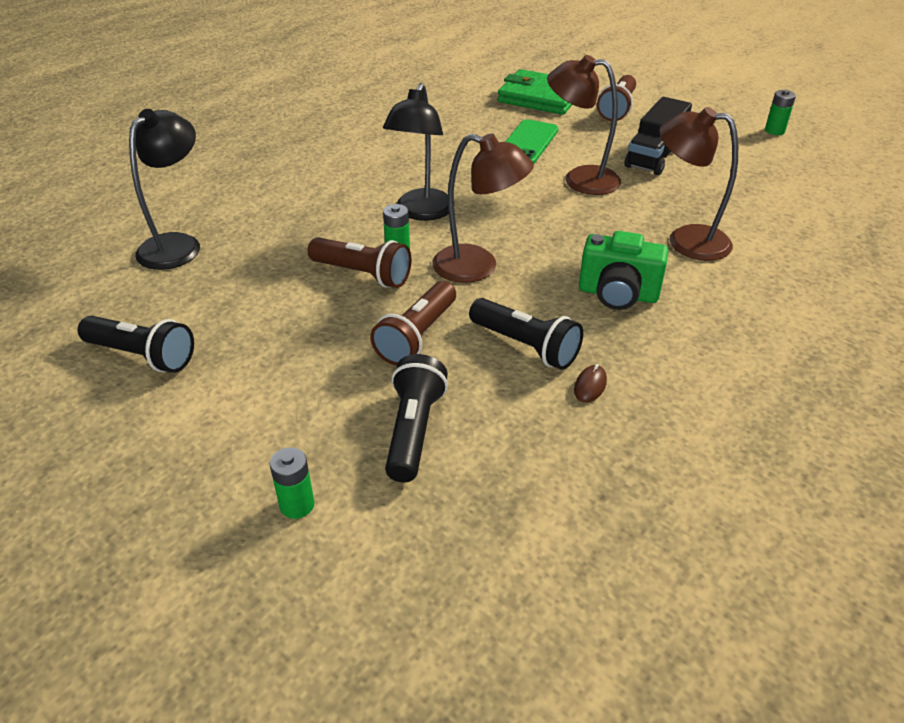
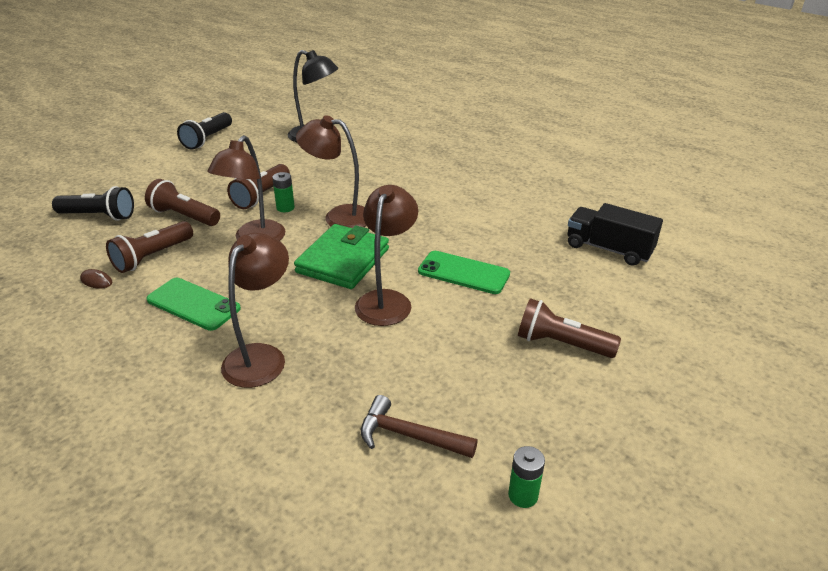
camera: 90 degrees right, 5 degrees down
(297, 505) = (69, 186): green battery -> none
(421, 212) = (338, 216): black lamp -> brown lamp
(526, 346) = (152, 257): black flashlight -> brown flashlight
(540, 97) = (578, 287): green wallet -> green wallet (343, 260)
(618, 294) = (193, 304): green camera -> green phone
(654, 156) = (437, 359): black truck -> black truck (608, 249)
(745, 167) = (409, 436): none -> brown hammer

